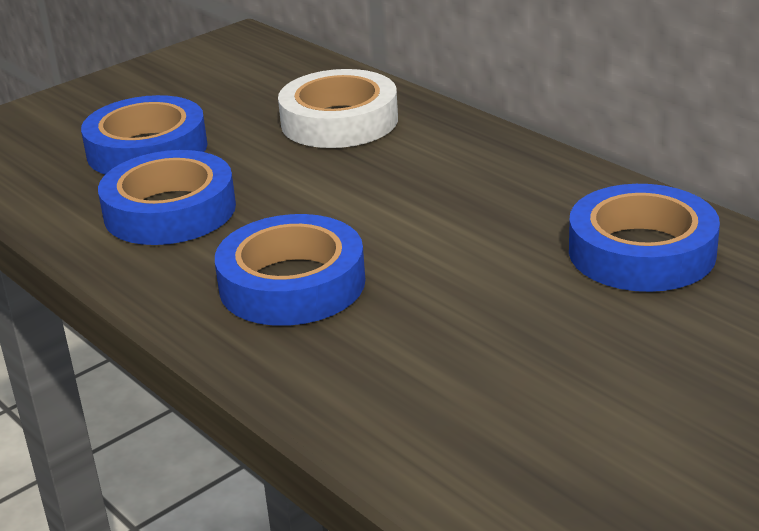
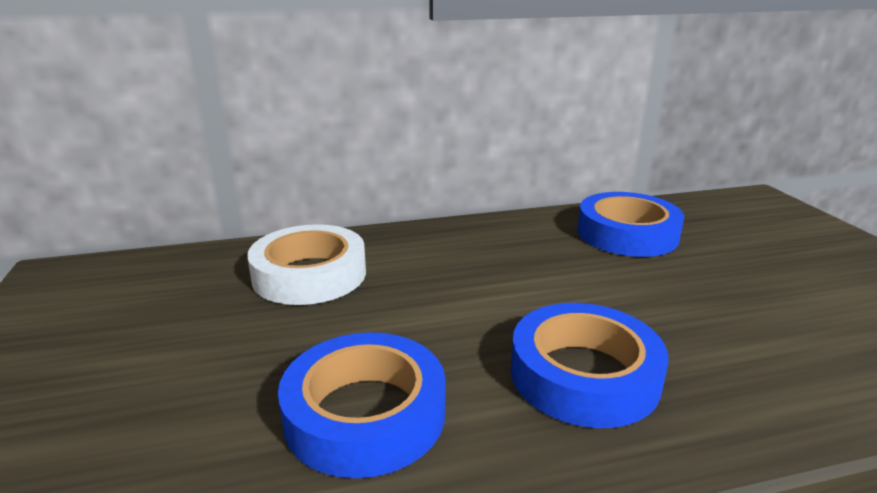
camera: 65 degrees left, 5 degrees down
(147, 149) = (198, 394): blue tape -> none

